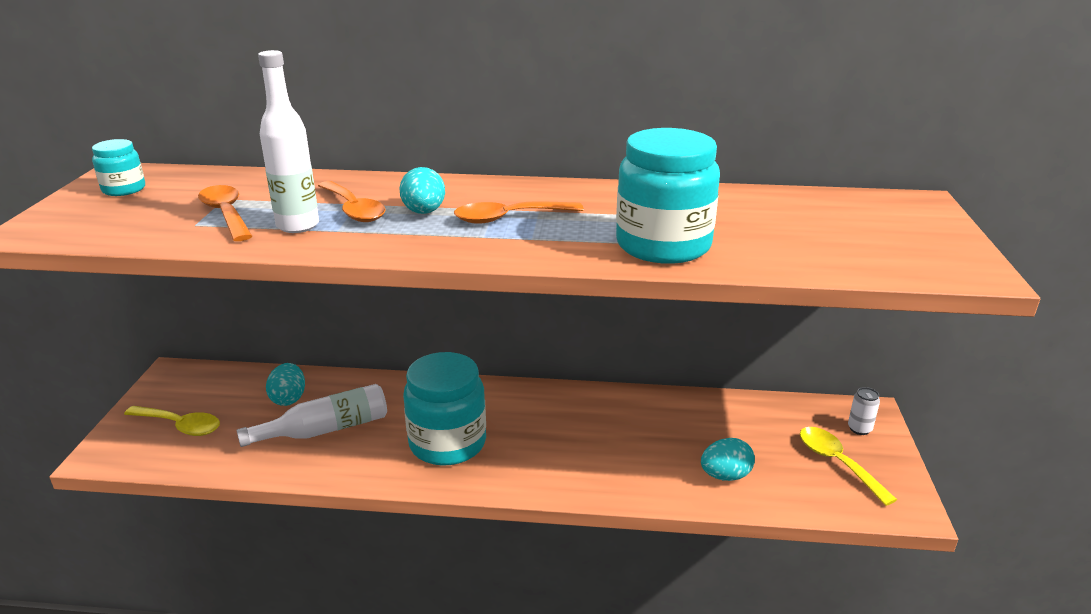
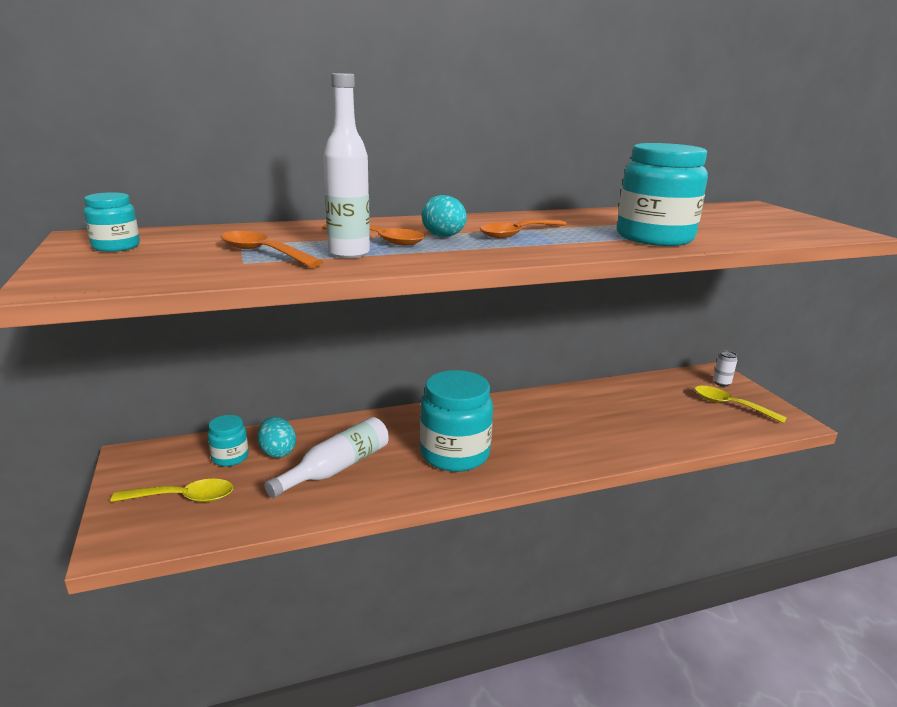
camera: 25 degrees left, 5 degrees down
(245, 394) = (230, 457): none -> turquoise jar
(725, 476) = (673, 429): turquoise egg -> none

